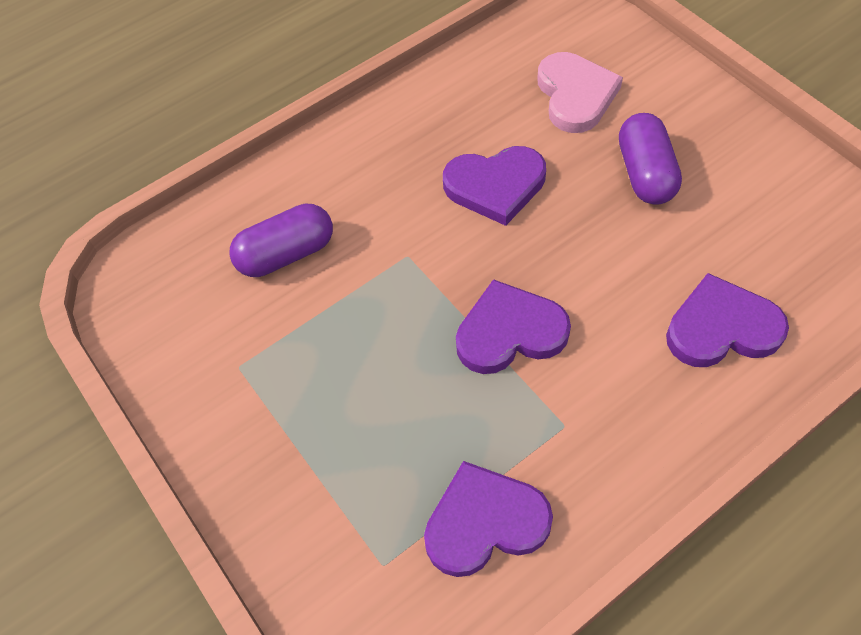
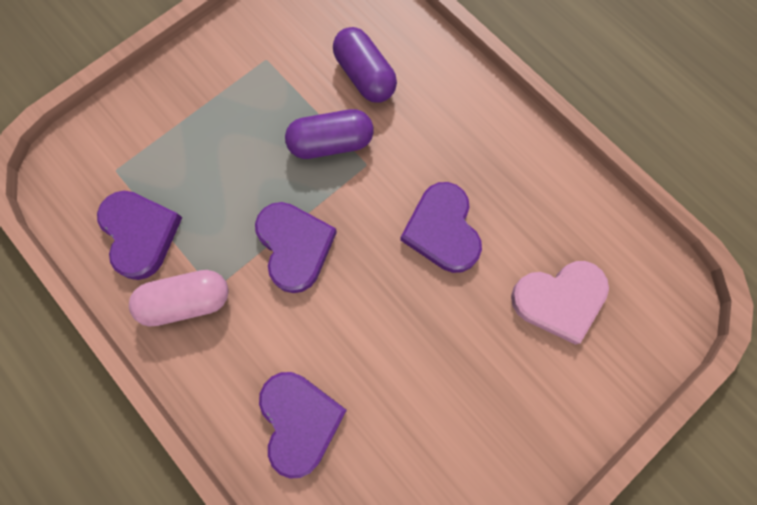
camera: 80 degrees right, 15 degrees up
(581, 456) = (187, 301): none -> pink capsule
(645, 173) = (466, 364): purple capsule -> purple capsule (331, 143)

